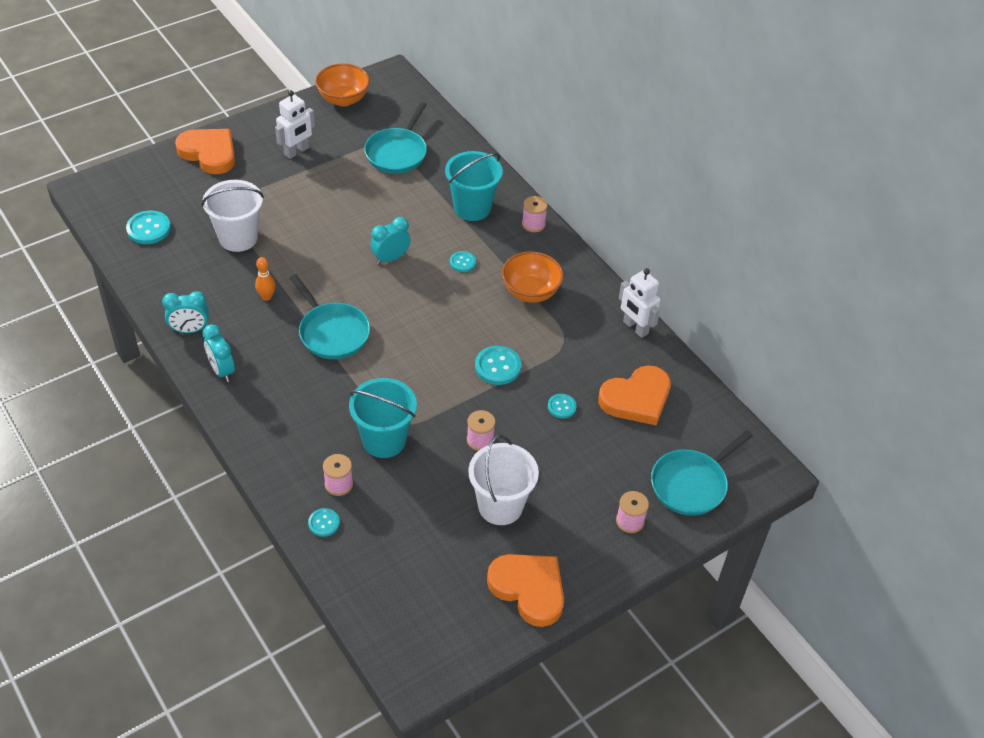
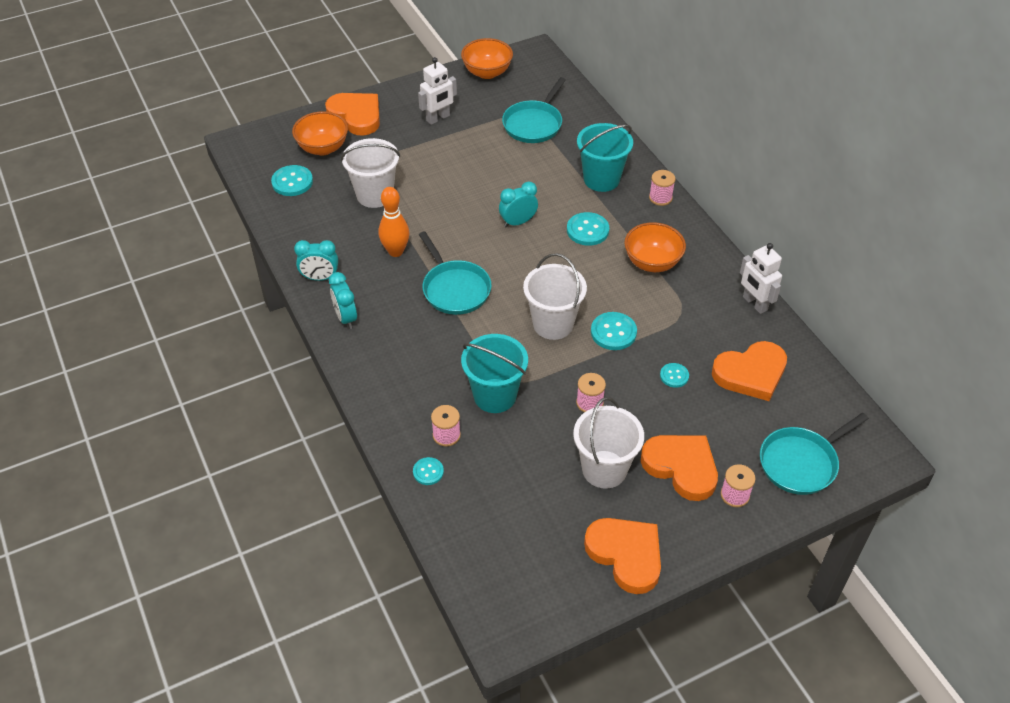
camera: 10 degrees right, 0 degrees up
(177, 190) = (323, 148): none -> orange bowl
(266, 297) = (395, 251): orange bowling pin -> orange bowling pin, size x1.59
(436, 362) = (553, 324): none -> white bucket
(462, 262) = (587, 230): turquoise button -> turquoise button, size x1.65
(576, 498) = (681, 467): none -> orange heart

